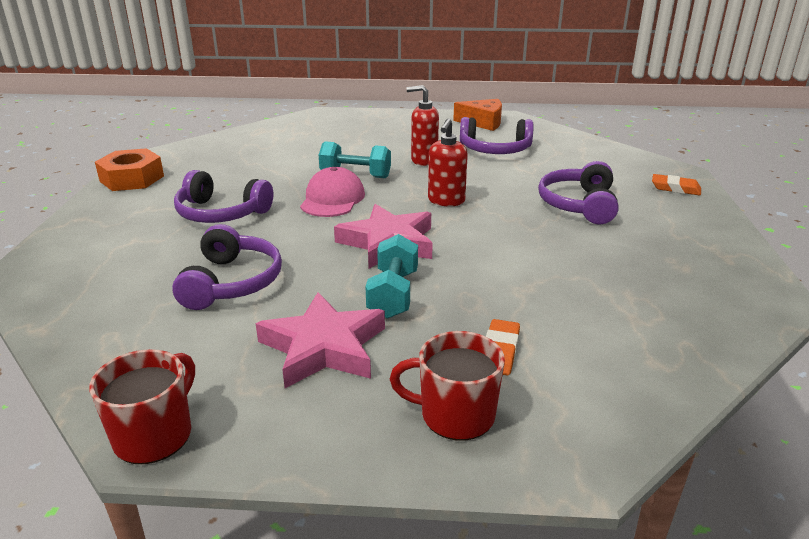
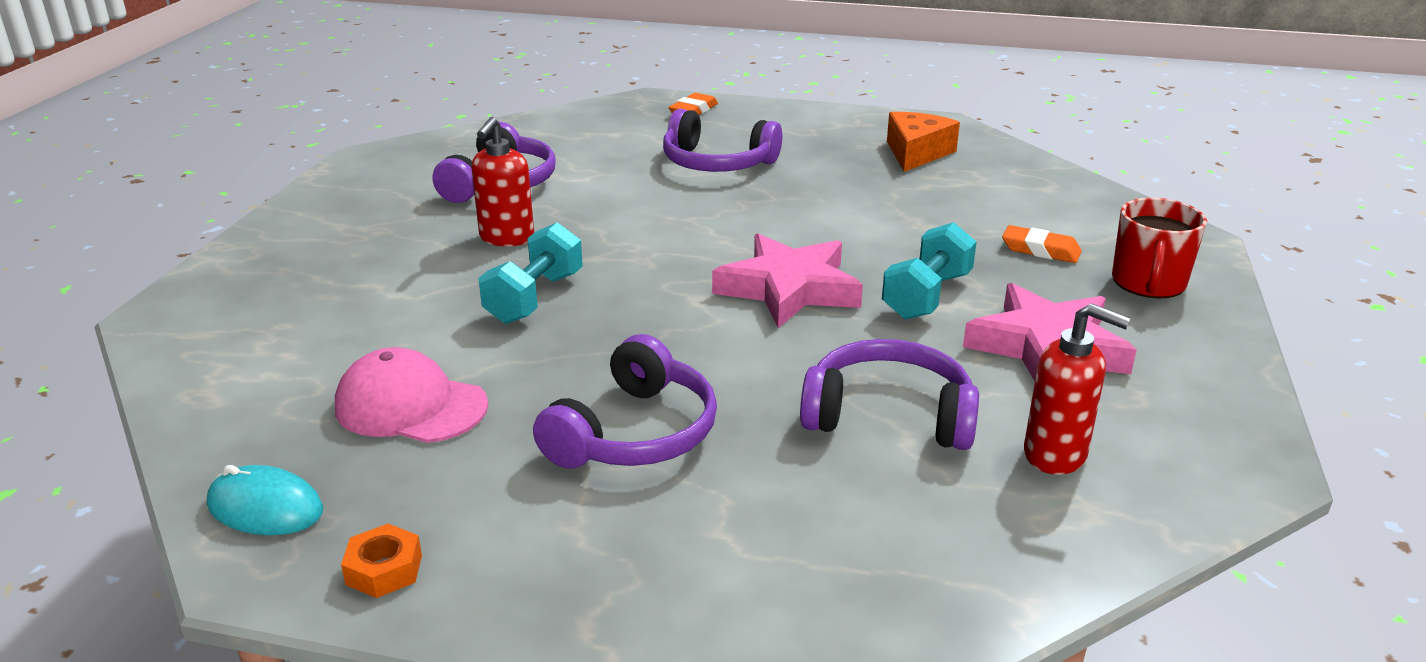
camera: 80 degrees left, 0 degrees up
(132, 178) = (384, 570): orange nut -> orange nut, size x0.51
(154, 435) = (1238, 460): red mug -> none
(178, 154) = (265, 508): none -> turquoise mouse
(332, 199) = (622, 323): pink cap -> pink cap (410, 406)
(393, 294) = (927, 296): turquoise dumbbell -> turquoise dumbbell turned 75 degrees counterclockwise
(446, 201) = (671, 238): red soap dispenser -> red soap dispenser (1056, 455)
(483, 122) = (374, 177): orange cheese -> orange cheese (916, 153)

